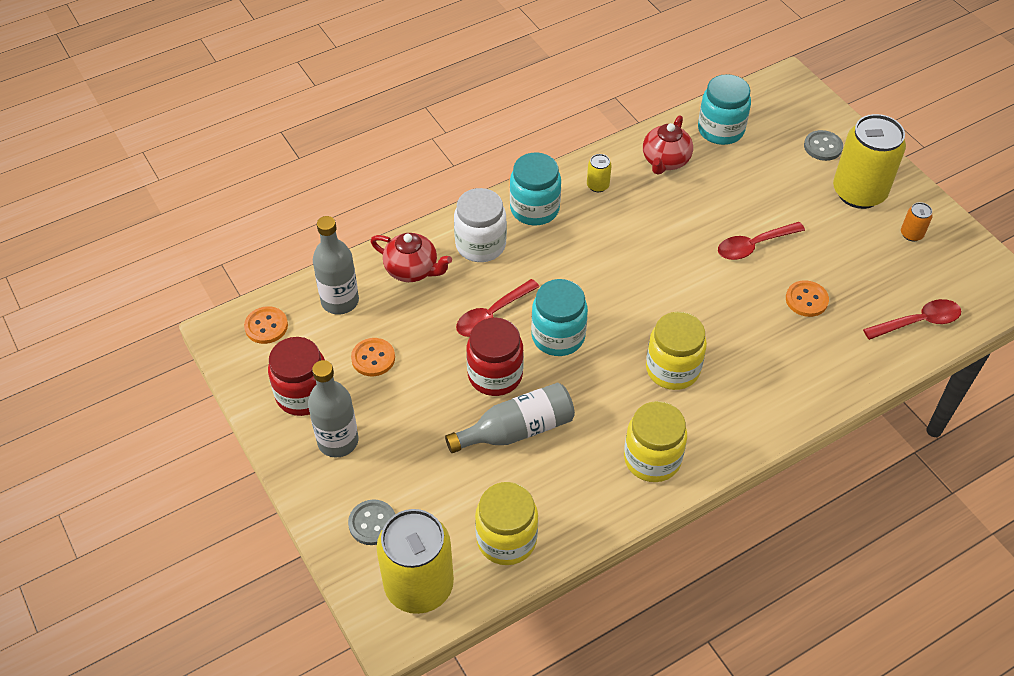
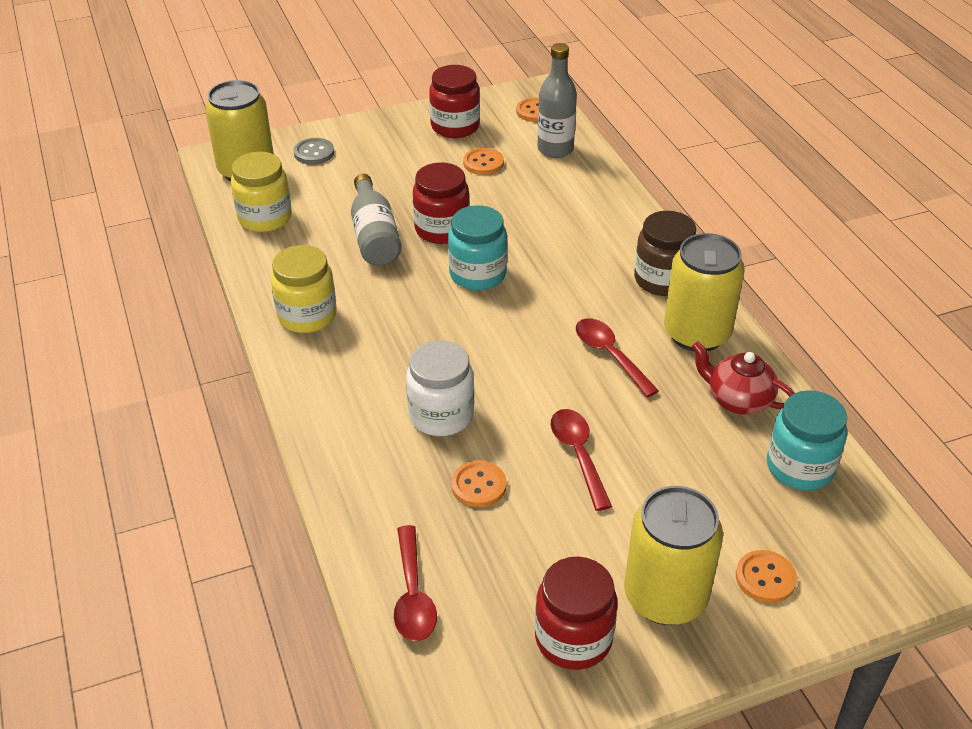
camera: 100 degrees right, 10 degrees down
(338, 441) = (400, 141): grey bottle -> none
(412, 270) = (586, 192): red teapot -> none
(480, 245) = (613, 237): white jar -> white jar (441, 415)
(492, 315) = (516, 235): red spoon -> red spoon (610, 355)
(534, 209) = (662, 280): turquoise jar -> brown jar
(597, 185) = (697, 333): yellow can -> yellow can, size x2.39
(672, 369) = (410, 349): yellow jar -> none
(823, 147) = (765, 578): grey button -> orange button
(911, 234) = (573, 639): orange can -> red jar

